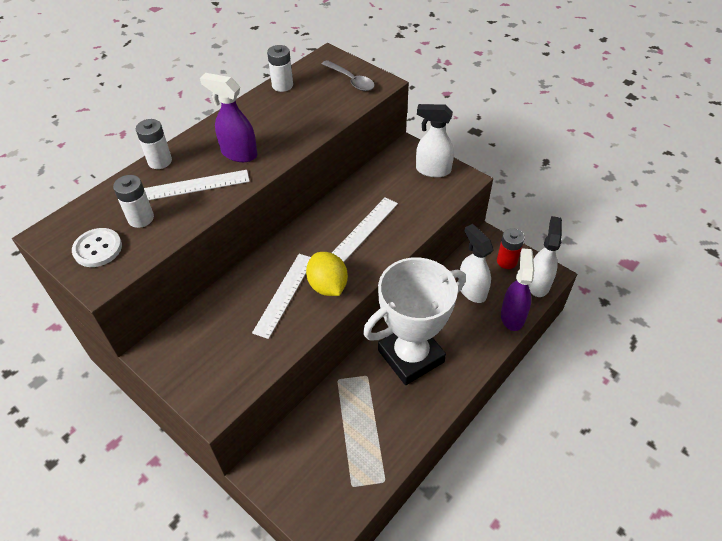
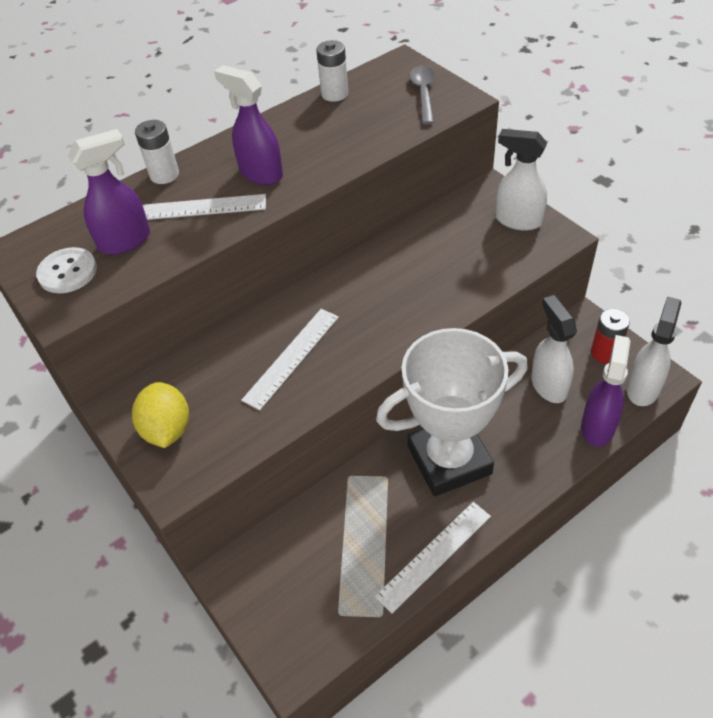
camera: 15 degrees right, 0 degrees up
(141, 218) = (125, 241): white battery -> purple spray bottle
(327, 286) = (348, 354): yellow lemon -> yellow lemon (167, 429)
(351, 80) = (423, 93): grey spoon -> grey spoon turned 150 degrees counterclockwise
(364, 229) = (411, 287): white ruler -> white ruler (434, 555)

